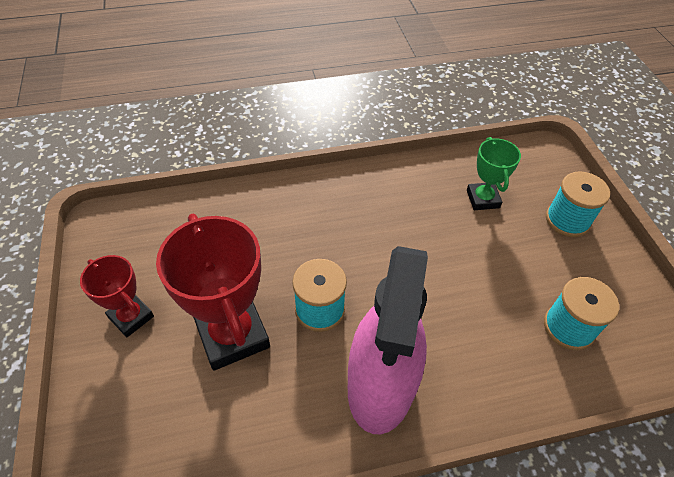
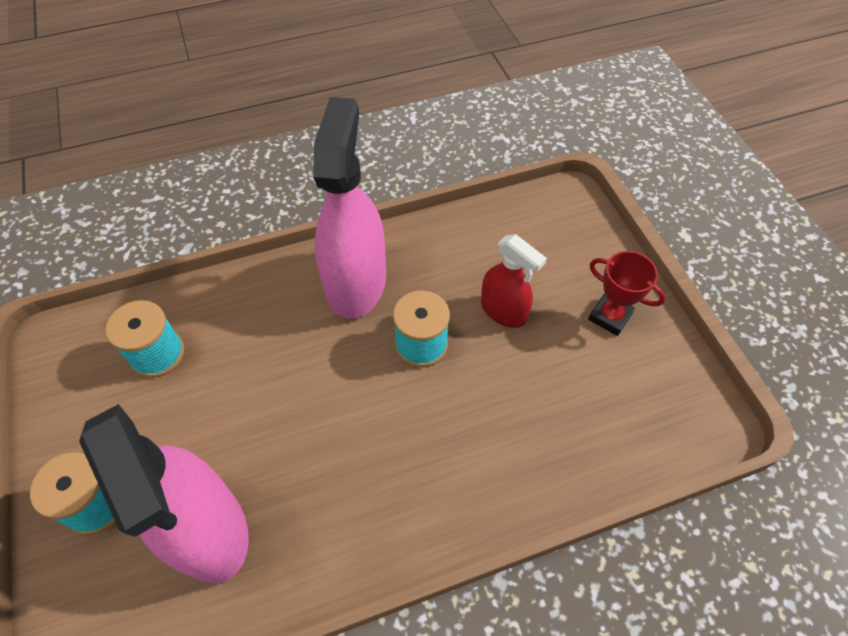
camera: 175 degrees right, 5 degrees up
(232, 334) = (503, 311): red trophy -> red spray bottle
(483, 199) = (208, 529): green trophy -> pink spray bottle

